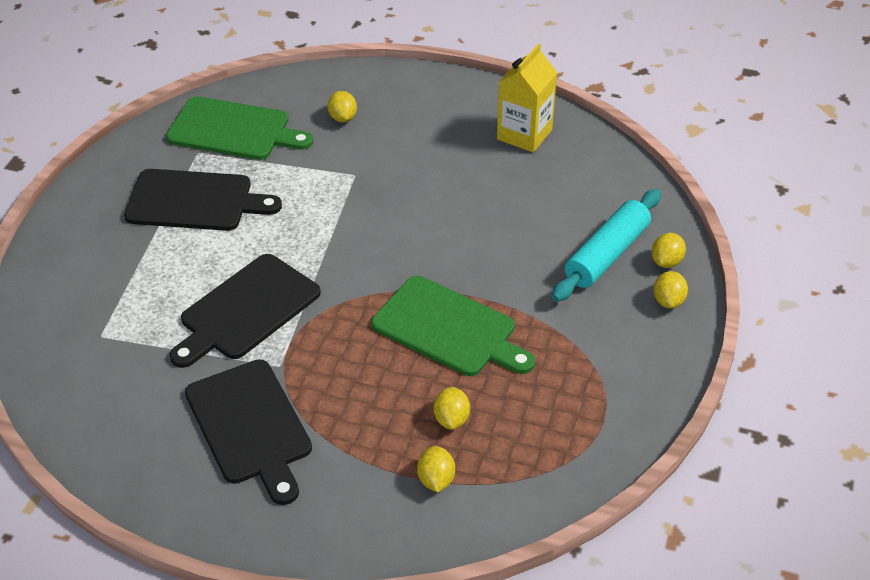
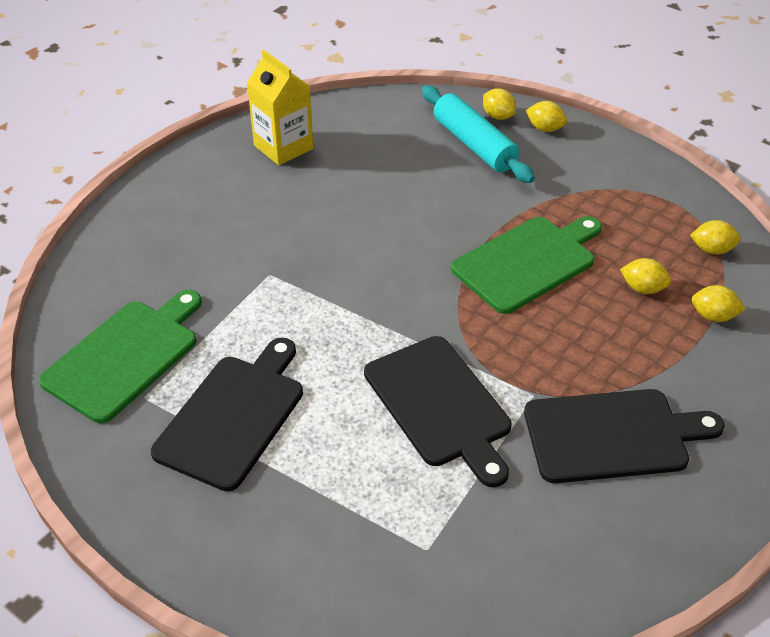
camera: 70 degrees left, 0 degrees up
(343, 118) = (168, 262): yellow lemon -> yellow lemon (712, 250)

